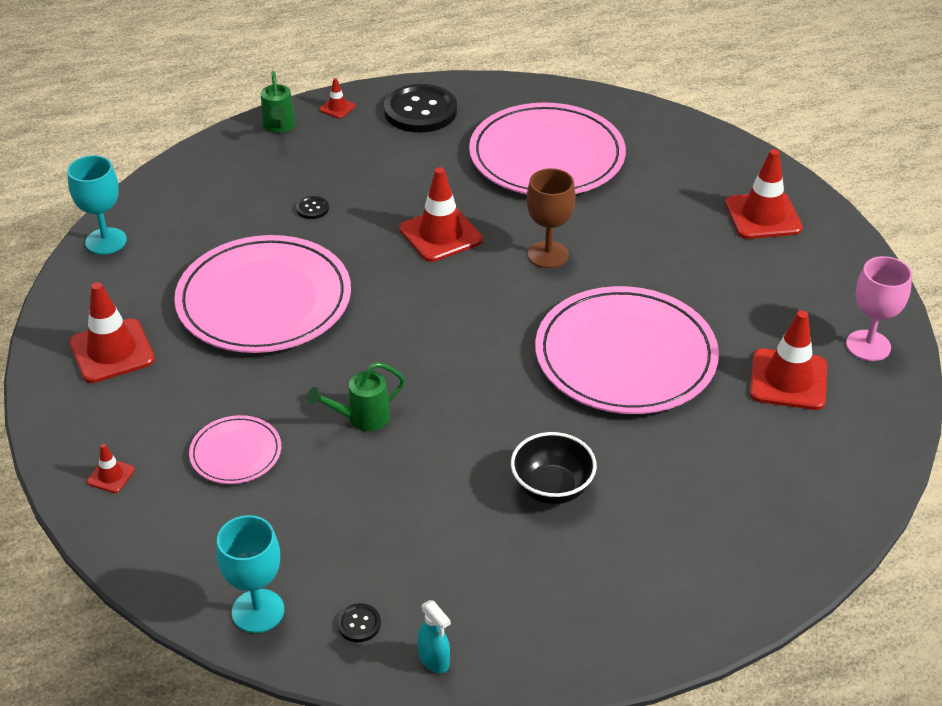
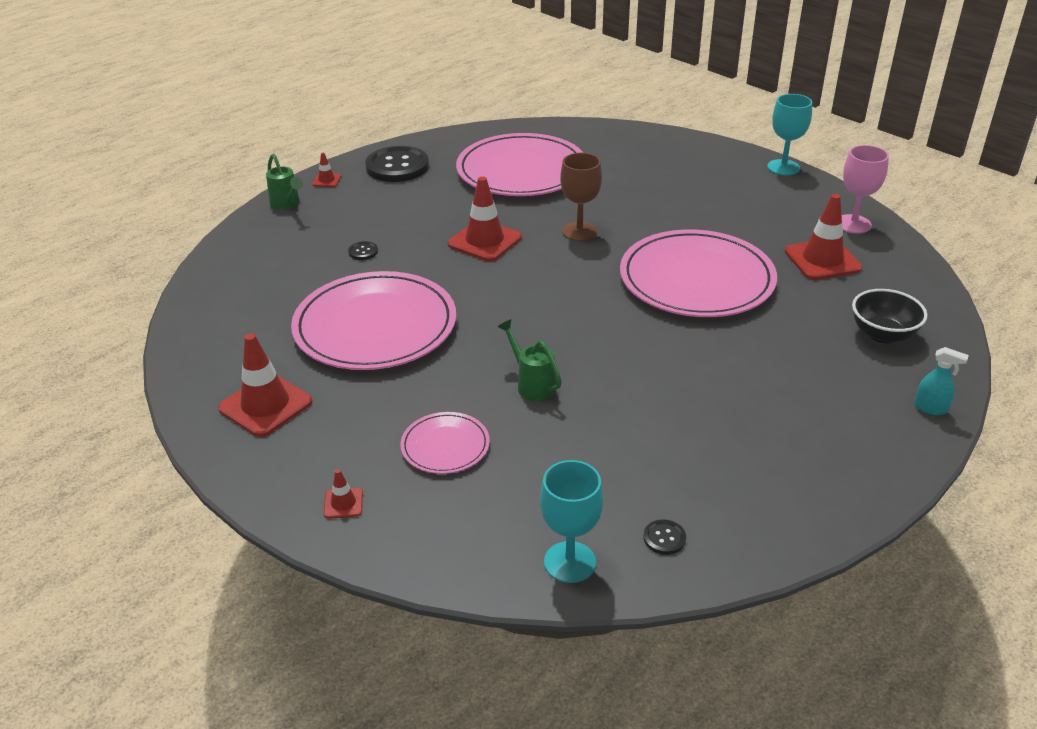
camera: 25 degrees left, 5 degrees down
(106, 241) = (193, 324): turquoise goblet -> turquoise goblet (783, 167)
(362, 418) = (532, 384): green watering can -> green watering can turned 105 degrees clockwise
(434, 660) = (750, 541): turquoise spray bottle -> turquoise spray bottle (930, 408)
(552, 488) = (725, 383): black bowl -> black bowl (882, 334)
(763, 216) = (709, 168): red traffic cone -> none

